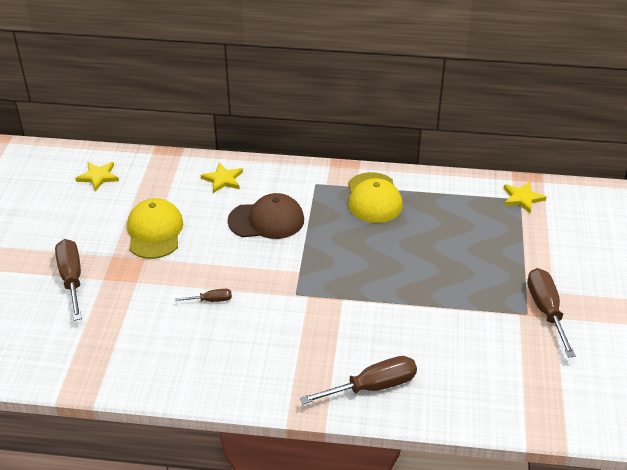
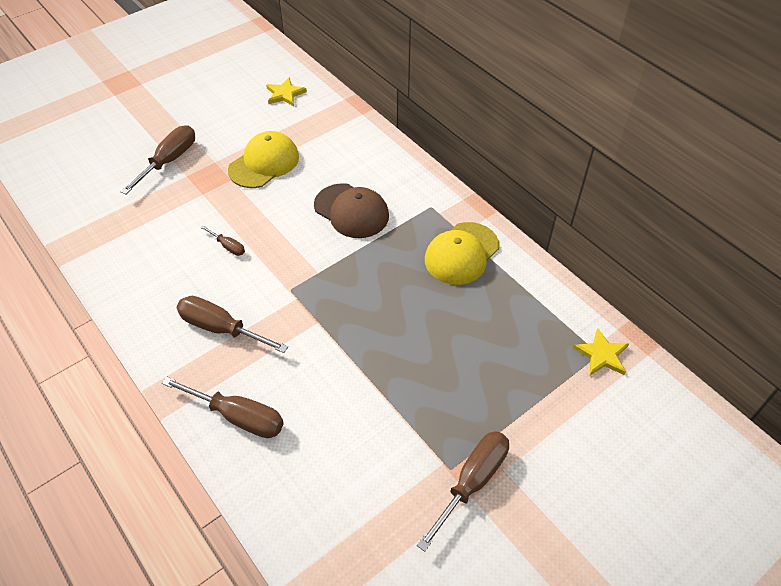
camera: 45 degrees right, 10 degrees up
(223, 179) = (365, 154): yellow star -> none
(284, 350) = (221, 328): none -> brown screwdriver

